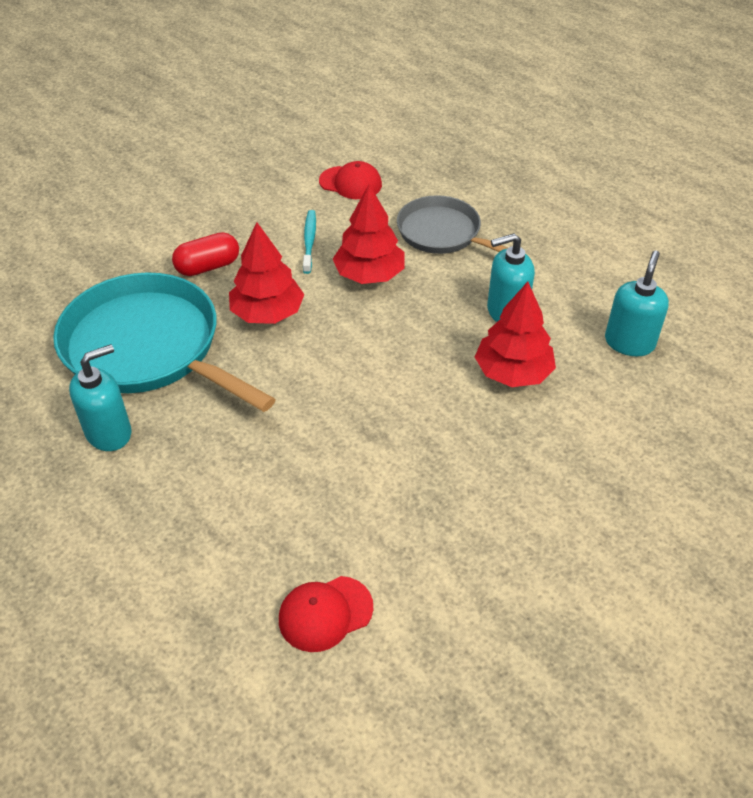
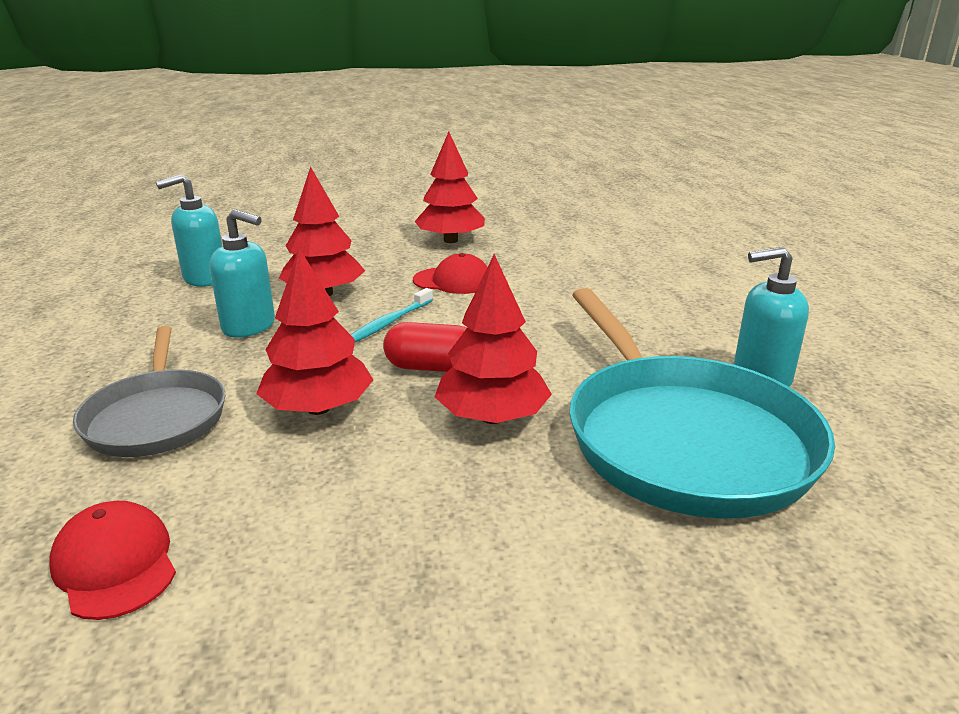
camera: 145 degrees left, 20 degrees down
(208, 267) = (523, 515): red capsule -> red capsule (432, 367)
(309, 241) = (329, 486): turquoise toothbrush -> turquoise toothbrush (389, 323)
(325, 613) = (617, 250): red cap -> red cap (453, 281)
(523, 531) = (451, 240): none -> red tree

